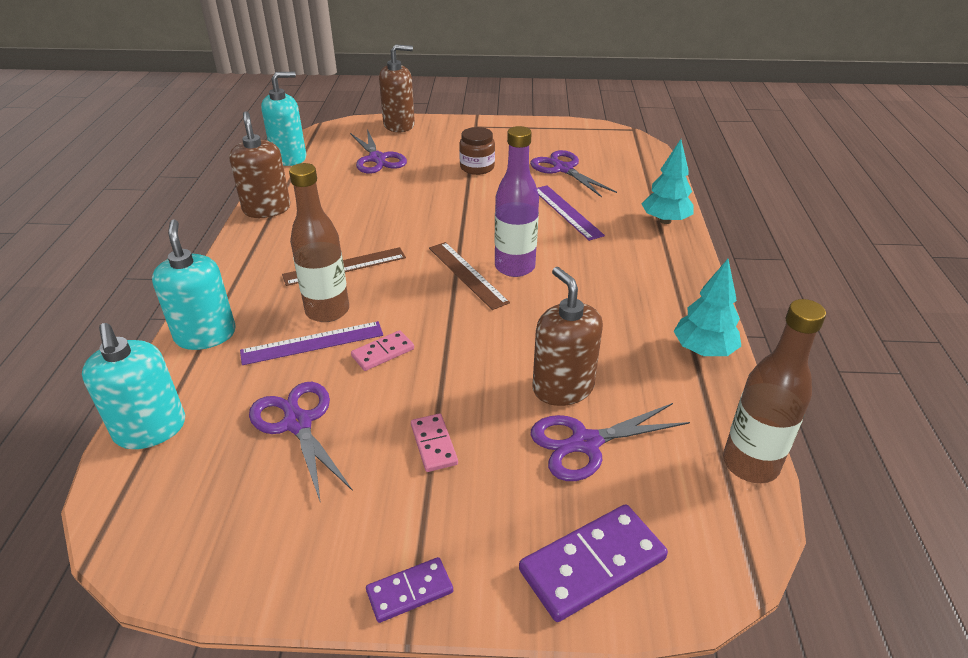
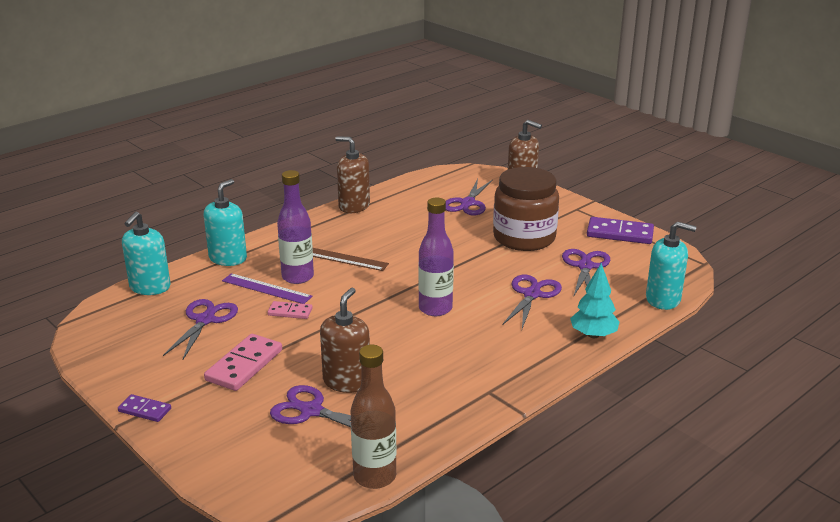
camera: 45 degrees right, 10 degrees down
(267, 209) = (354, 206): brown soap dispenser -> brown soap dispenser turned 90 degrees counterclockwise
(289, 158) = (415, 179): turquoise soap dispenser -> turquoise soap dispenser (663, 299)
(327, 311) = (297, 277): brown bottle -> purple bottle
(433, 444) = (244, 365): pink domino -> pink domino, size x1.77
(467, 274) = (401, 298): brown ruler -> none
(477, 167) = (524, 238): brown jar -> brown jar, size x2.00
(566, 212) = (532, 294): purple ruler -> purple scissors
(592, 564) = (225, 454): purple domino -> purple domino (620, 233)
(703, 350) = (461, 415): turquoise tree -> none

